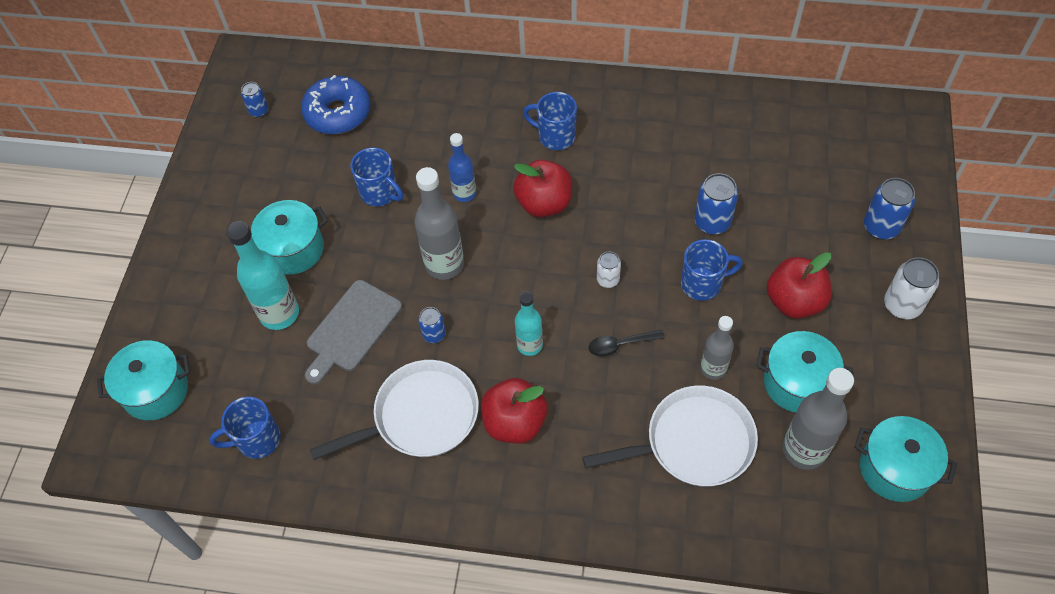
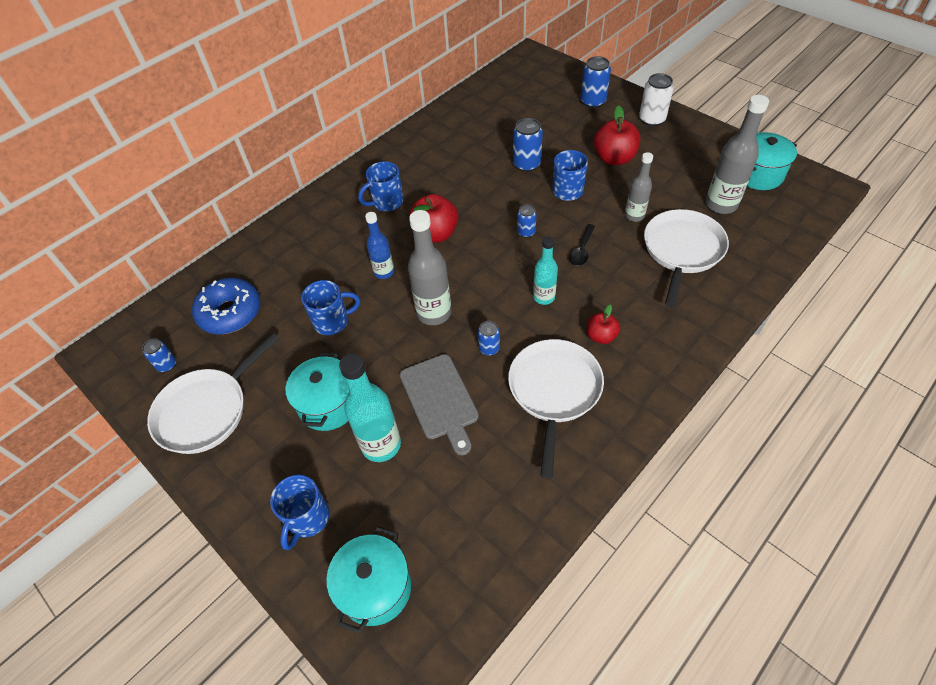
camera: 55 degrees left, 5 degrees down
(234, 170) = (206, 411): none -> white pan
(257, 440) = (491, 521): blue mug -> blue mug (307, 519)
(515, 422) = (601, 336): red apple -> red apple, size x0.58
(608, 280) = (526, 232): white can -> blue can
(797, 383) = (672, 185): turquoise pot -> none

